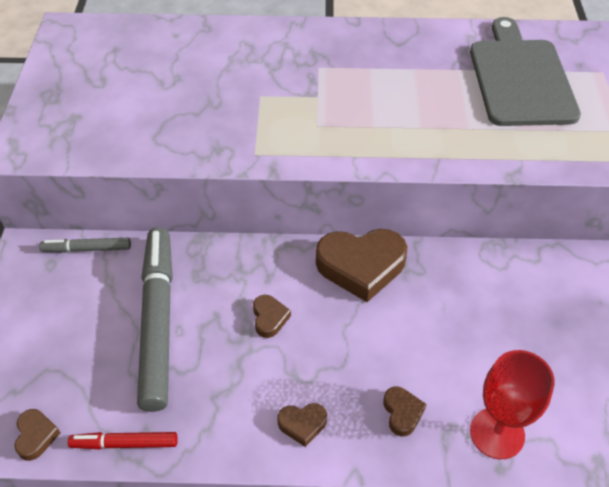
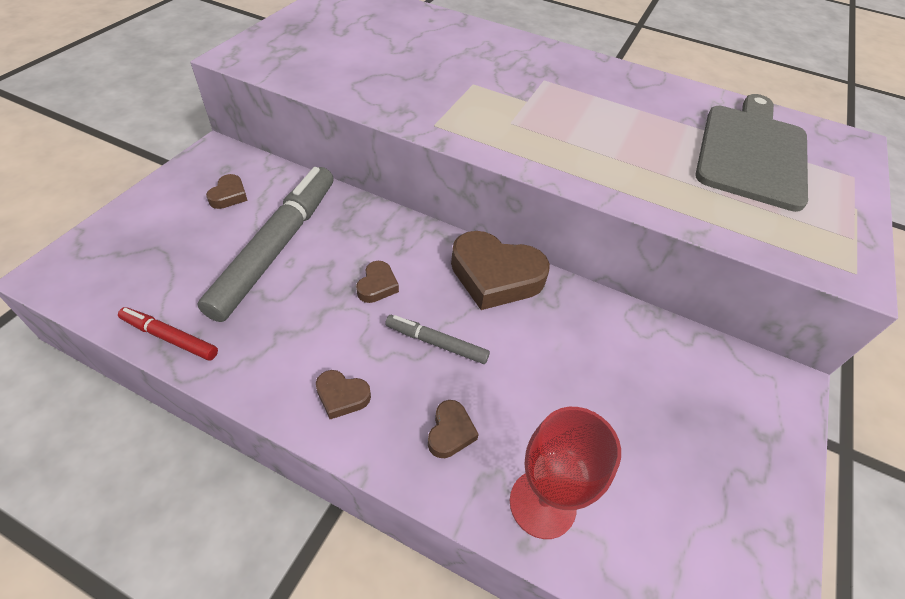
camera: 20 degrees right, 0 degrees up
(36, 436) = (104, 297): brown heart -> brown heart (229, 195)
(87, 249) = (262, 168): grey marker -> grey marker (436, 343)

